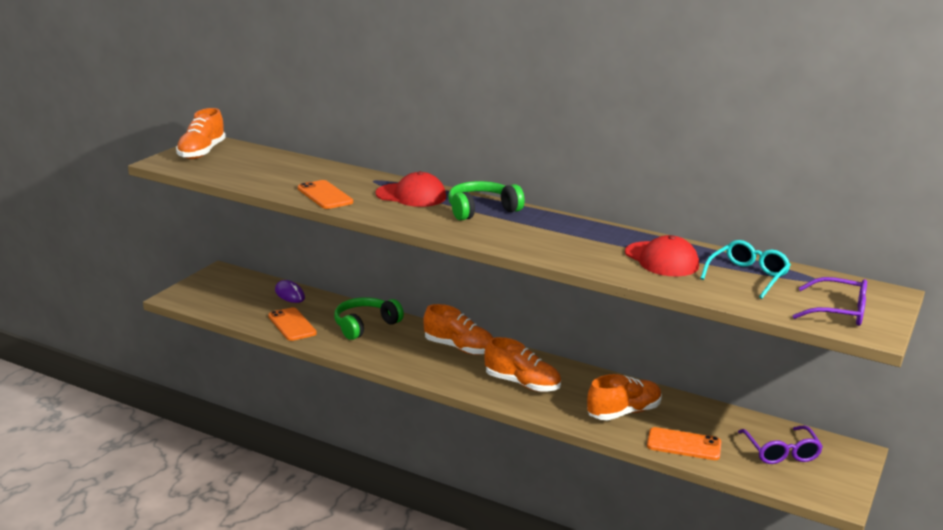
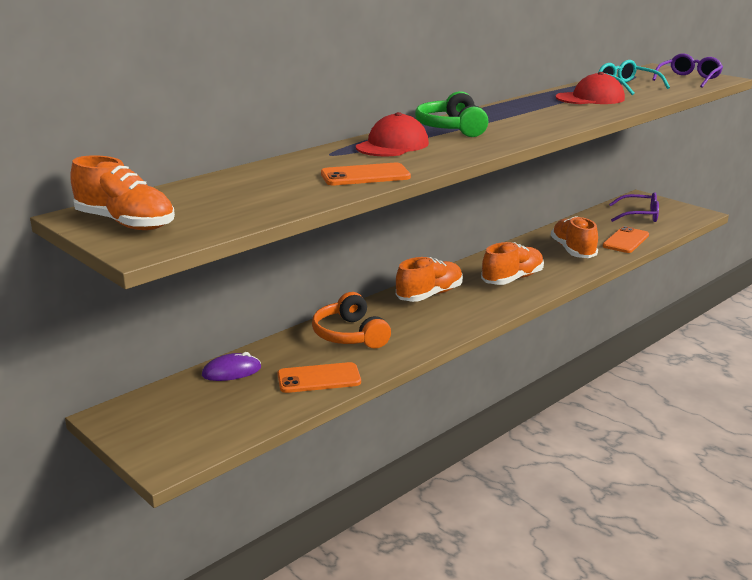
camera: 70 degrees left, 0 degrees up
(365, 325) = (349, 335): green headphones -> orange headphones

